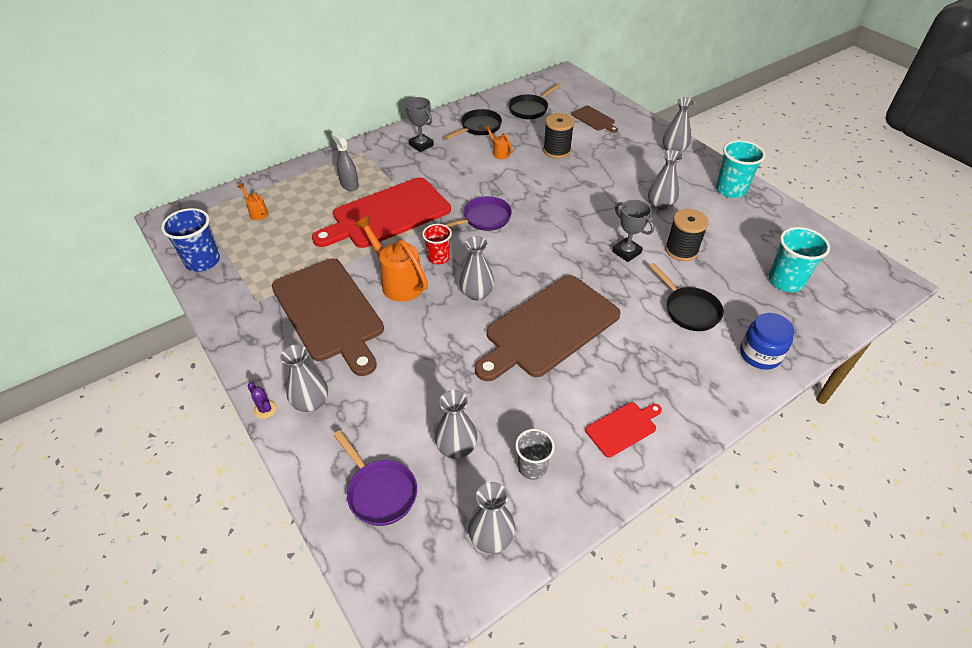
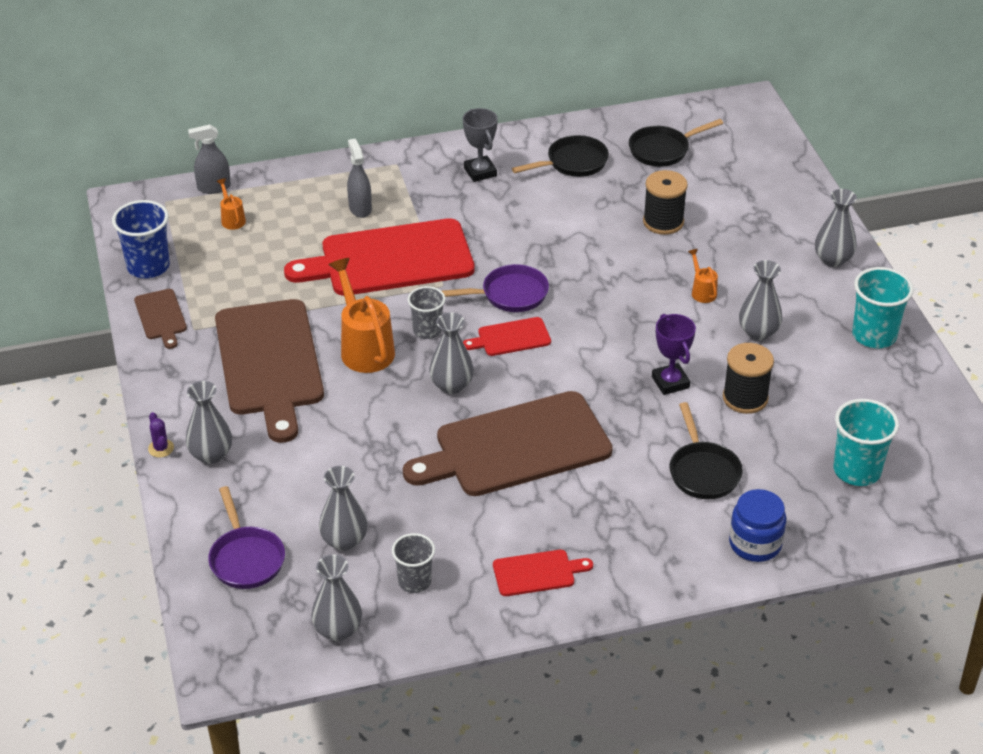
camera: 20 degrees right, 5 degrees down
(234, 194) = (214, 187): none -> grey spray bottle
(438, 258) = (427, 330): red cup -> grey cup
(499, 153) = (581, 207): orange watering can -> orange watering can (702, 291)
(500, 248) = (511, 338): none -> red cutting board
(594, 119) = (747, 186): brown cutting board -> brown cutting board (161, 317)
(626, 252) = (670, 382): grey trophy -> purple trophy

